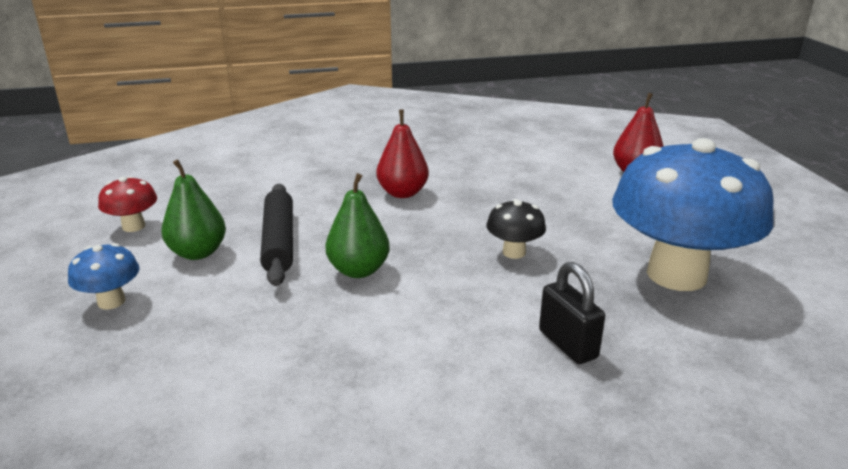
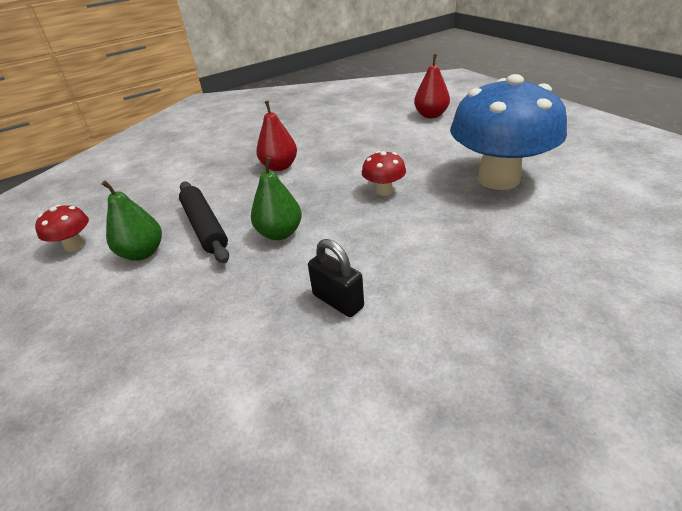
camera: 15 degrees left, 10 degrees up
(111, 301) = (88, 314): blue mushroom -> none
(514, 252) = (384, 191): black mushroom -> red mushroom
(567, 344) = (458, 247): black padlock -> black padlock (338, 301)

